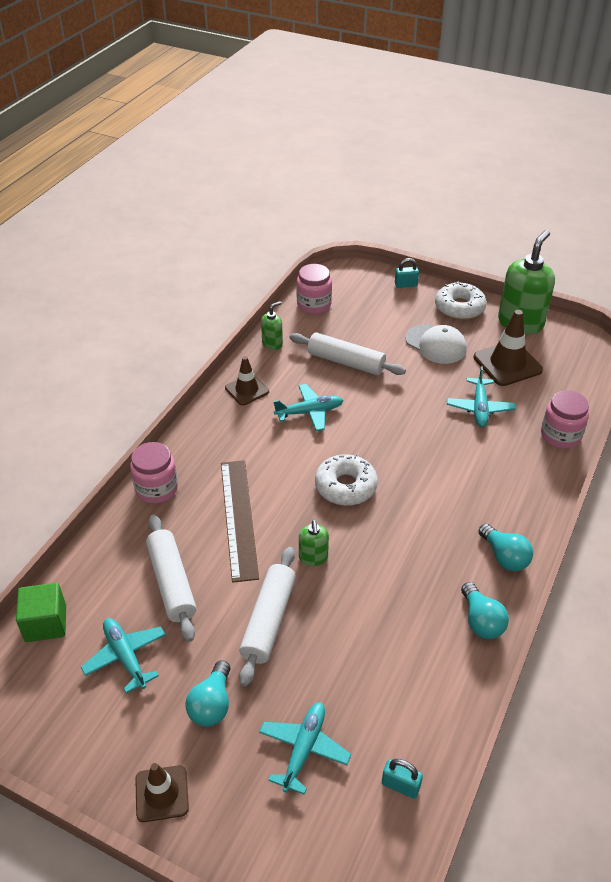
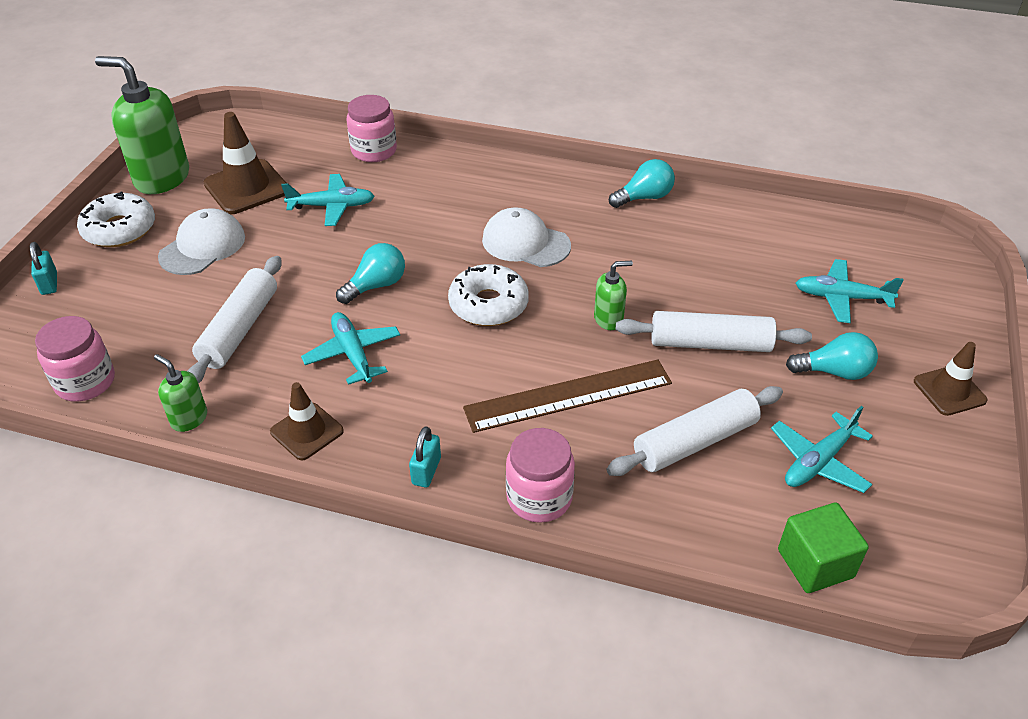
camera: 100 degrees left, 0 degrees up
(400, 785) = (838, 236): turquoise padlock -> turquoise padlock (426, 471)
(419, 519) = (525, 243): none -> white cap
(504, 557) = (559, 185): turquoise light bulb -> turquoise light bulb (376, 286)

